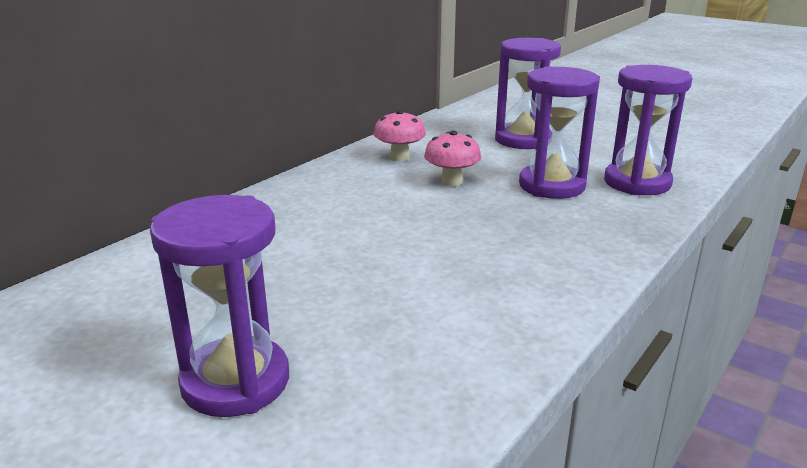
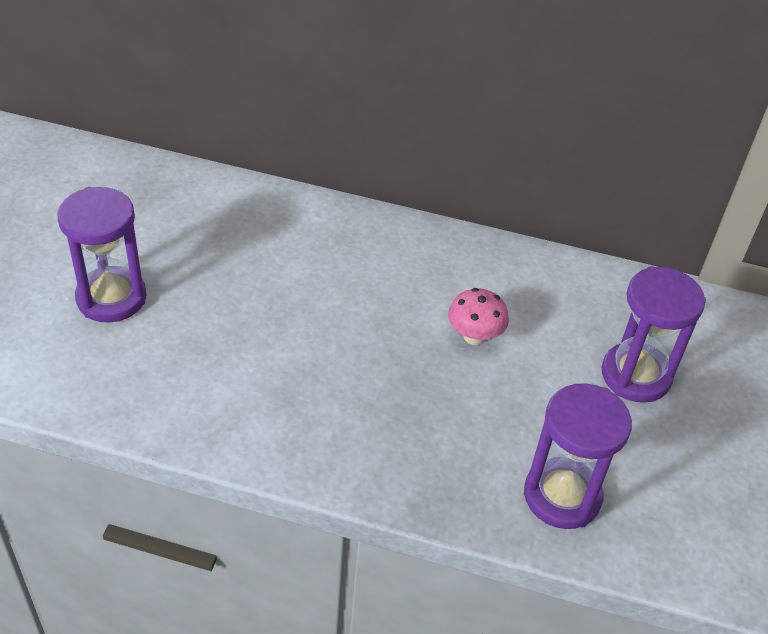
camera: 65 degrees right, 20 degrees up
(399, 157) = (514, 283): pink mushroom -> none
(551, 186) = (509, 419): purple hourglass -> none

